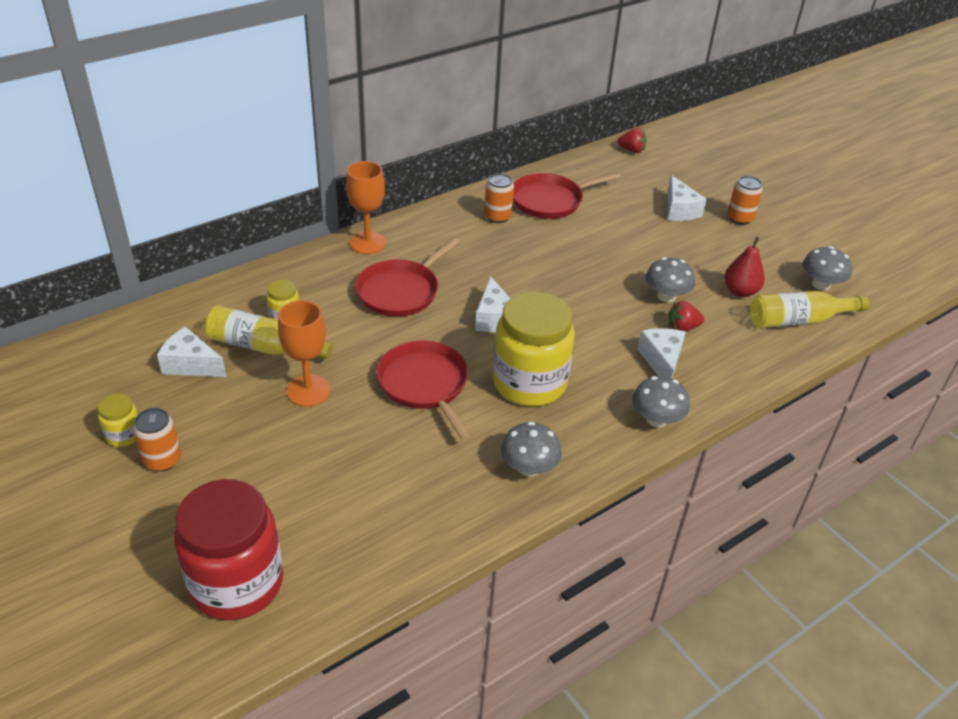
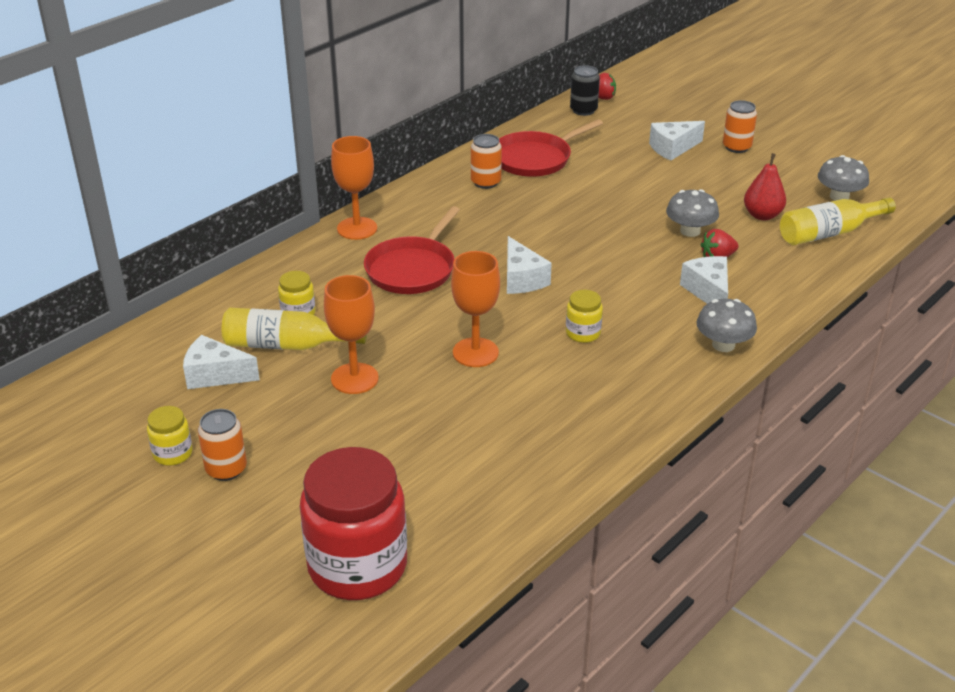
camera: 10 degrees left, 5 degrees down
(425, 385) = (475, 352): red pan -> orange goblet
(529, 383) = (583, 333): yellow jar -> yellow jar, size x0.44
(529, 467) = (613, 410): grey mushroom -> none
(611, 160) = (583, 110): none -> black can
(679, 210) = (672, 148): white cheese -> white cheese turned 90 degrees clockwise

